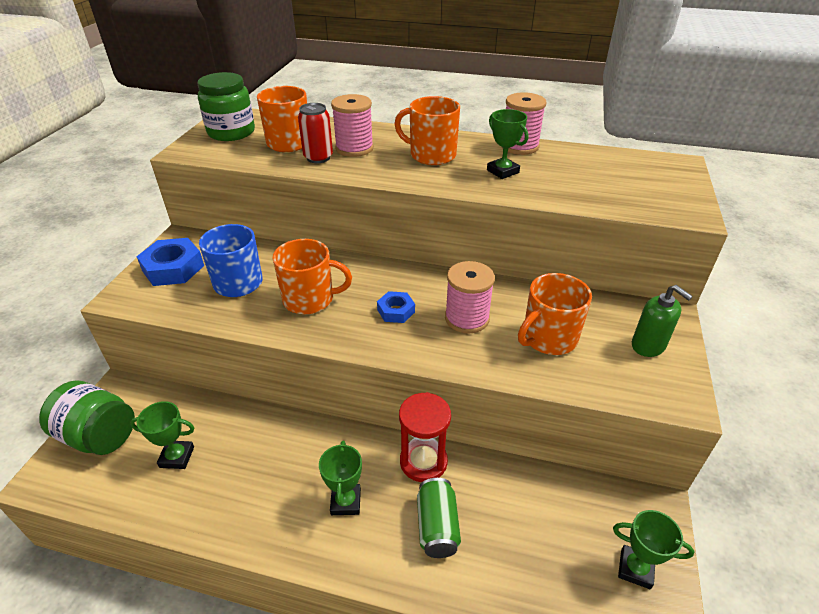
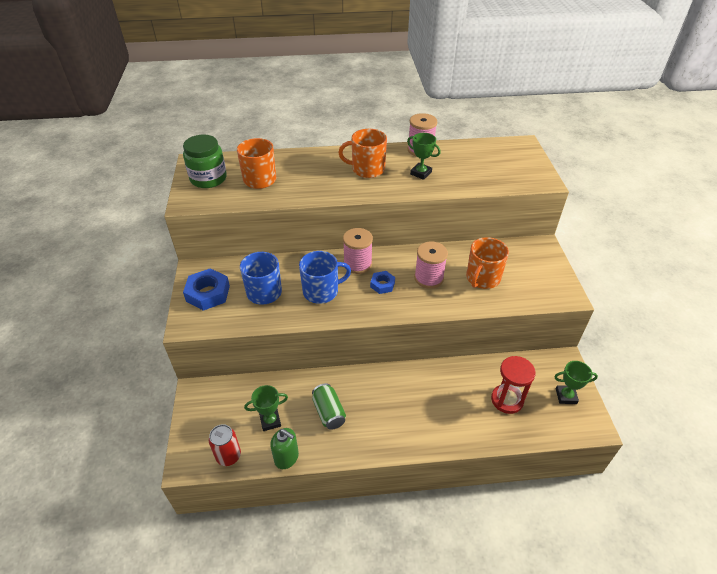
camera: 20 degrees left, 5 degrees up
(99, 436) = (206, 425): green jar -> none
(310, 299) = (322, 291): orange mug -> blue mug
(318, 158) = (290, 188): red can -> red can (228, 456)
(346, 502) = (394, 413): green trophy -> none
(354, 148) = (310, 174): pink spool -> pink spool (357, 264)
(423, 461) = (427, 375): red hourglass -> red hourglass (507, 400)
(437, 526) = (454, 409): green can -> green can (329, 412)
(648, 346) = (539, 268): green soap dispenser -> green soap dispenser (286, 457)

